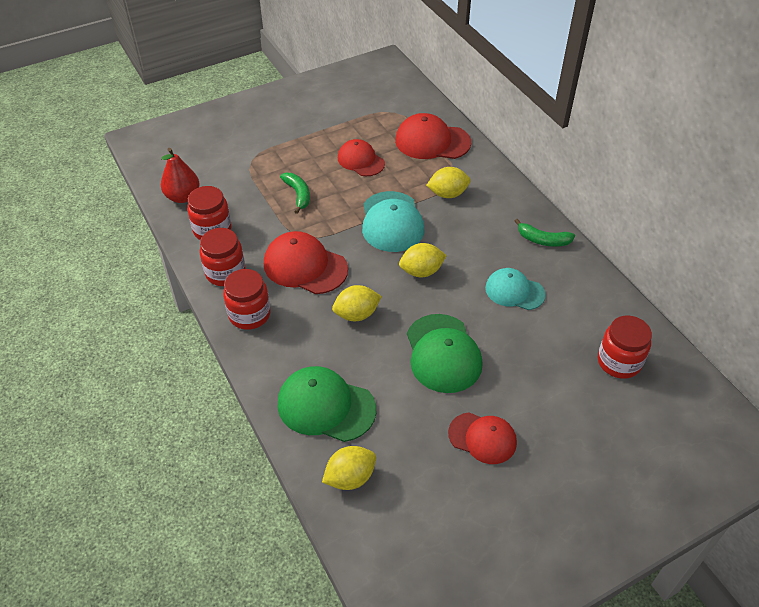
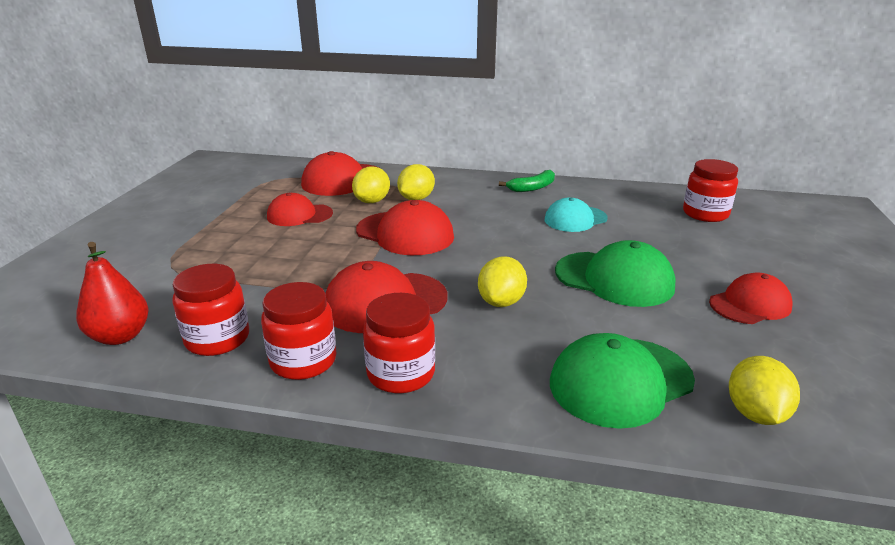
camera: 50 degrees left, 20 degrees down
(298, 194) = (276, 262): green banana -> none
(392, 222) = (405, 233): turquoise cap -> red cap
(421, 271) = (492, 246): yellow lemon -> yellow lemon (372, 201)

